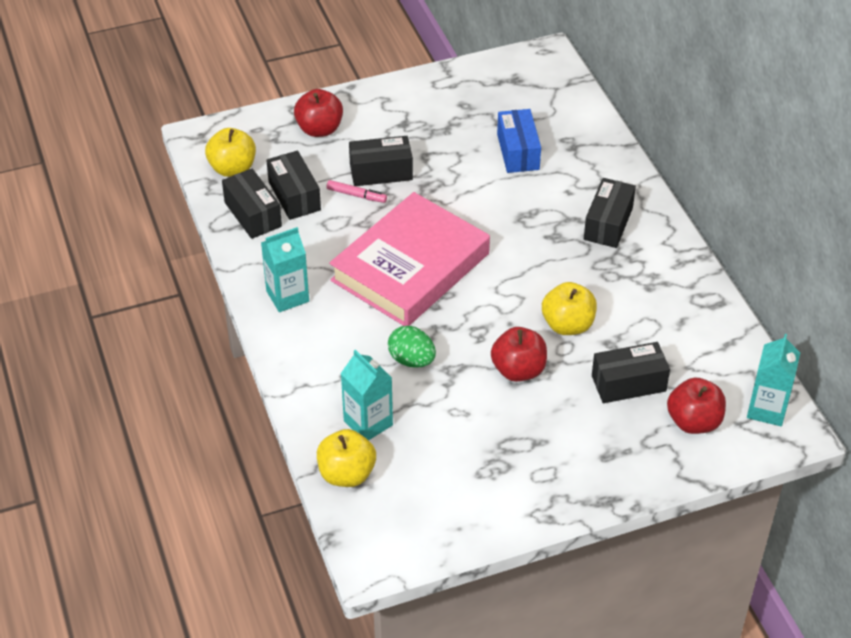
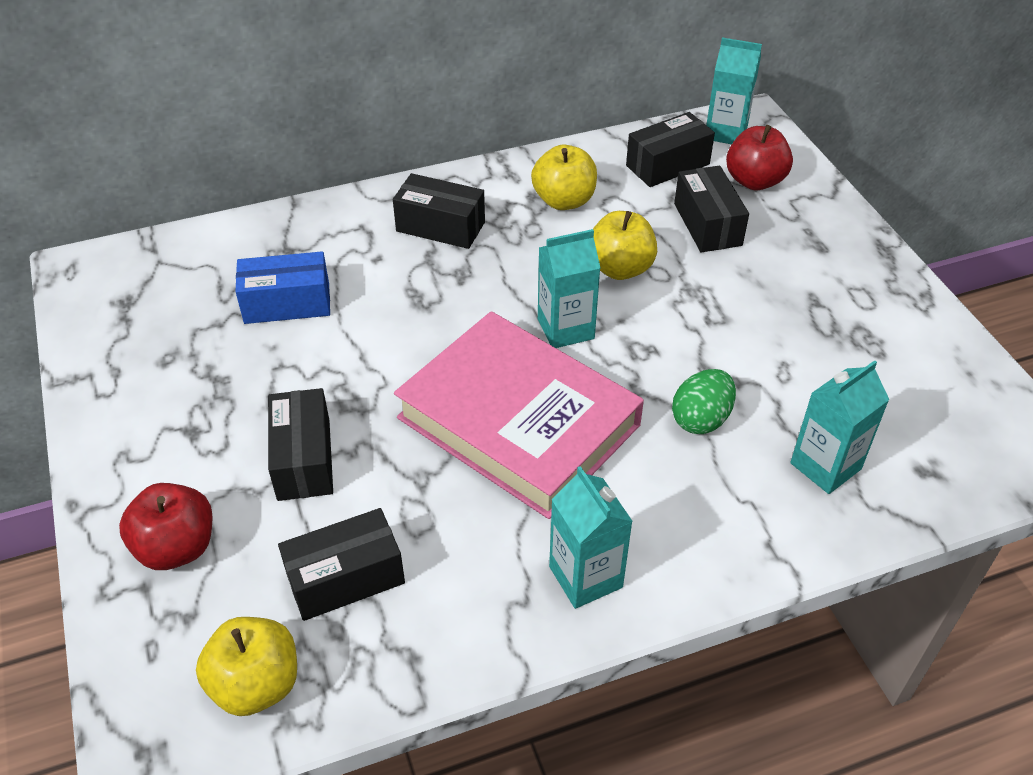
camera: 90 degrees left, 0 degrees up
(253, 214) = (386, 641): black box -> black box (667, 165)
(347, 474) = (922, 488): yellow apple -> yellow apple (564, 201)
(356, 195) = (354, 490): pink marker -> none
(499, 292) = (565, 329): none -> turquoise carton
(518, 370) = (702, 314): red apple -> none

